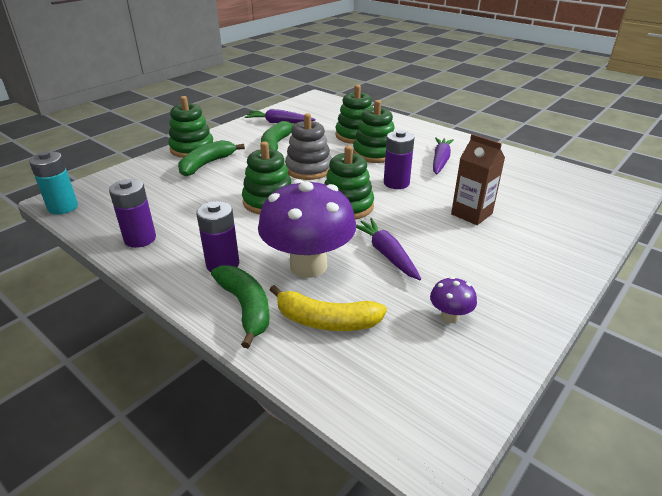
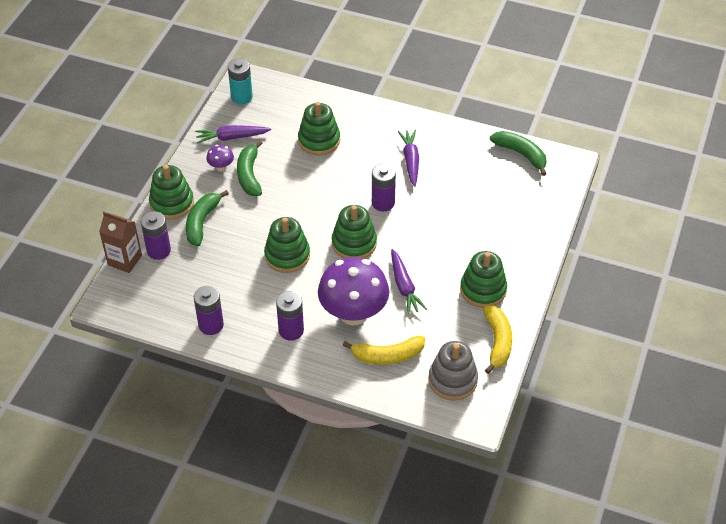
camera: 20 degrees left, 15 degrees up
(63, 207) = (117, 311): turquoise battery -> turquoise battery (241, 97)
(149, 174) = (158, 250): none -> purple battery
(246, 307) = (330, 361): green banana -> green banana (521, 154)
(308, 169) = (299, 204): grey stacking toy -> grey stacking toy (452, 380)
(374, 153) = (348, 165): green stacking toy -> green stacking toy (483, 290)
(386, 254) = (404, 286): purple carrot -> purple carrot turned 150 degrees counterclockwise
(450, 316) = (464, 329): purple mushroom -> purple mushroom (221, 167)
(471, 214) = (454, 225): brown carton -> brown carton (125, 260)
(498, 345) = (497, 342): none -> yellow banana

